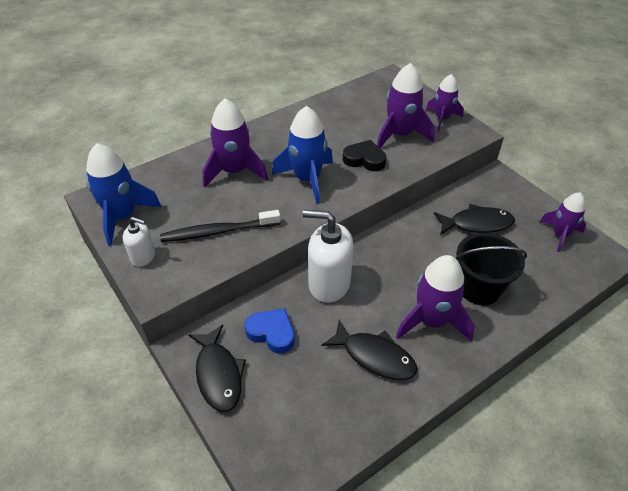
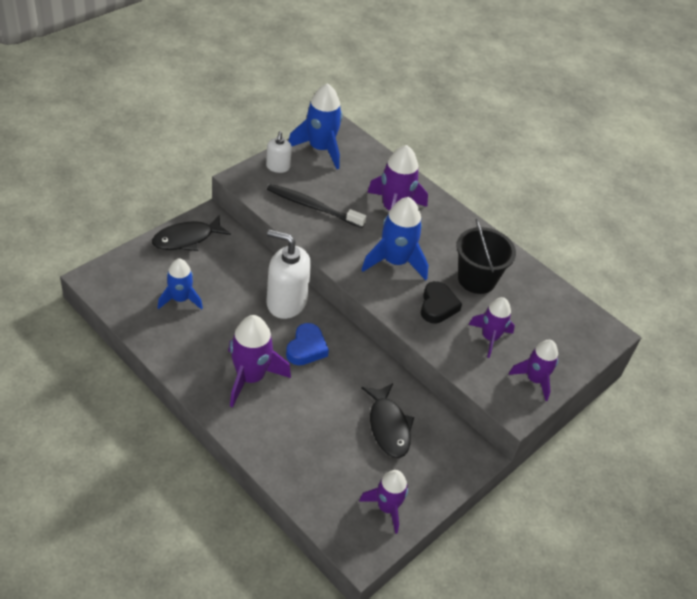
camera: 75 degrees right, 0 degrees up
(218, 231) = (313, 207): black toothbrush -> black toothbrush turned 45 degrees counterclockwise
(272, 333) = (228, 267): blue heart -> blue heart (306, 348)
(320, 384) = (180, 299): none -> blue rocket
(329, 283) = (286, 302): white soap dispenser -> white soap dispenser turned 75 degrees counterclockwise
(375, 356) = (209, 334): black fish -> none
(400, 135) = (490, 338): purple rocket -> purple rocket, size x0.66
(479, 288) = (295, 419): black bucket -> black bucket (476, 279)

